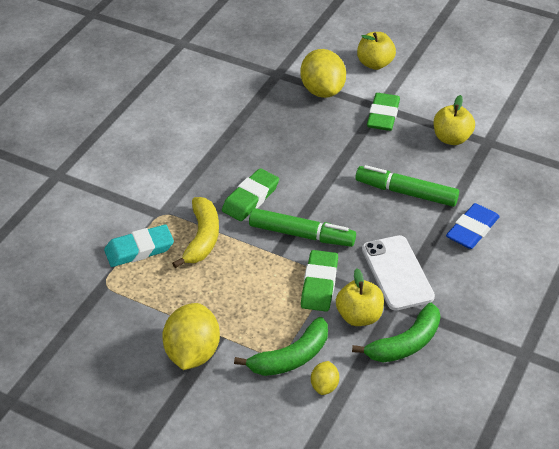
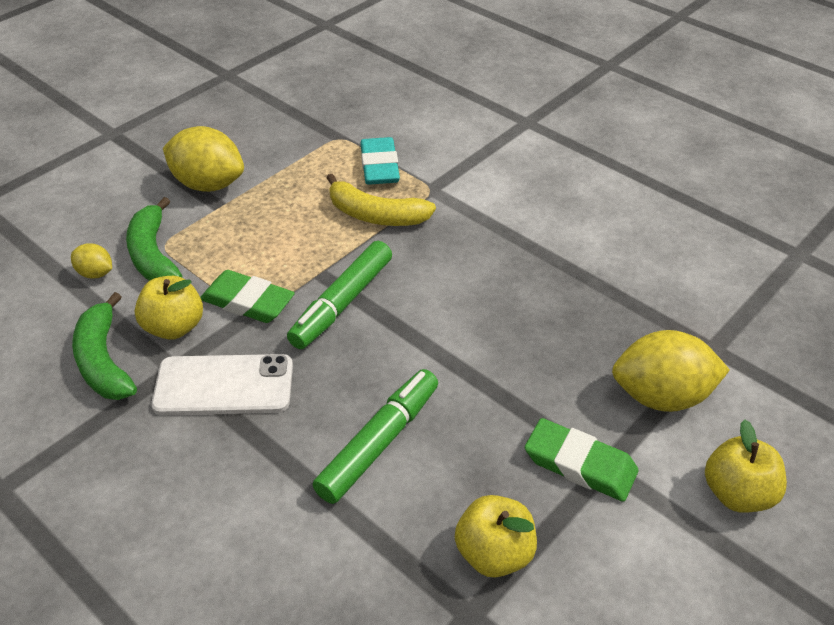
camera: 105 degrees right, 0 degrees up
(250, 198) = (430, 268): green eraser -> none
(472, 230) = (261, 507): blue eraser -> none

